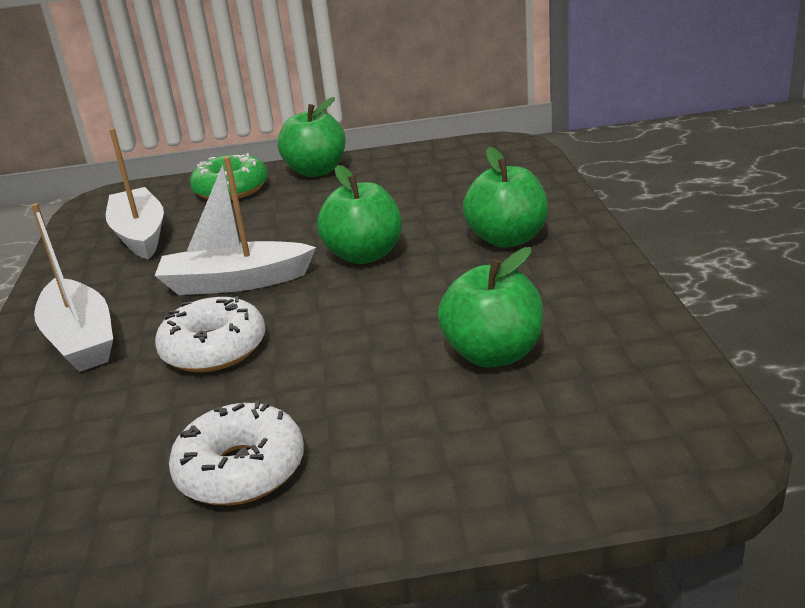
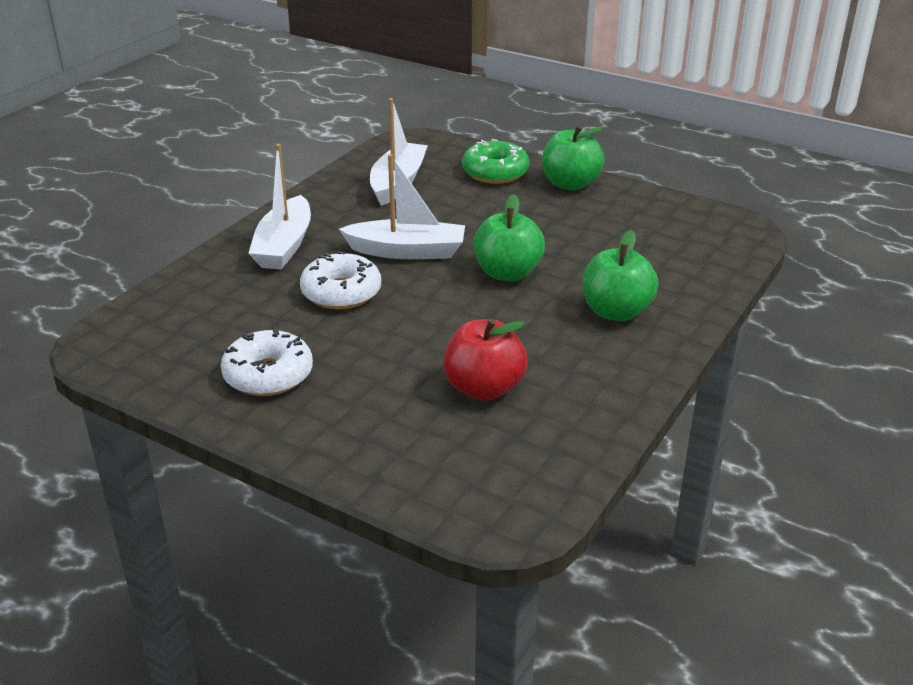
camera: 35 degrees right, 5 degrees up
(235, 282) = (407, 251): white boat -> white boat turned 150 degrees clockwise
(493, 354) = (484, 388): green apple -> red apple

